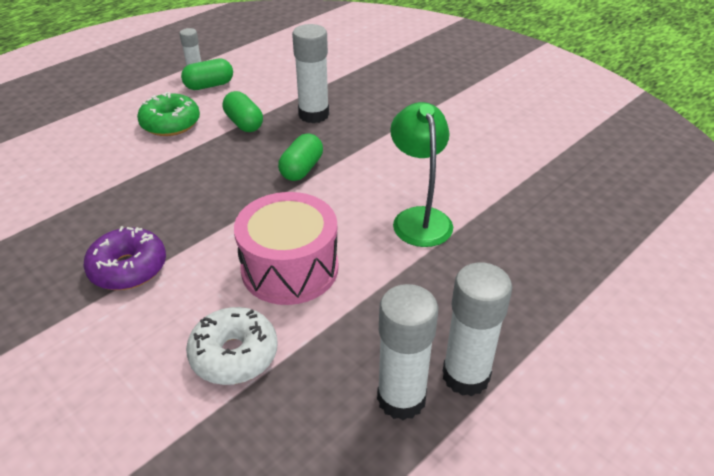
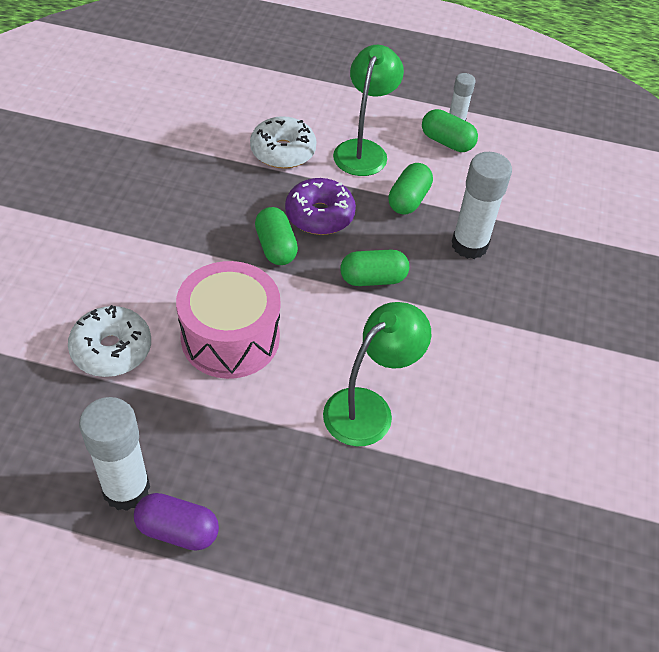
camera: 55 degrees right, 10 degrees up
(121, 163) = (283, 151): none -> white donut
(128, 268) = (163, 232): purple donut -> purple donut (319, 215)
(170, 124) = (363, 150): green donut -> green lamp
(219, 206) = (276, 247): none -> green capsule
(466, 376) = (177, 530): white glue stick -> purple capsule

